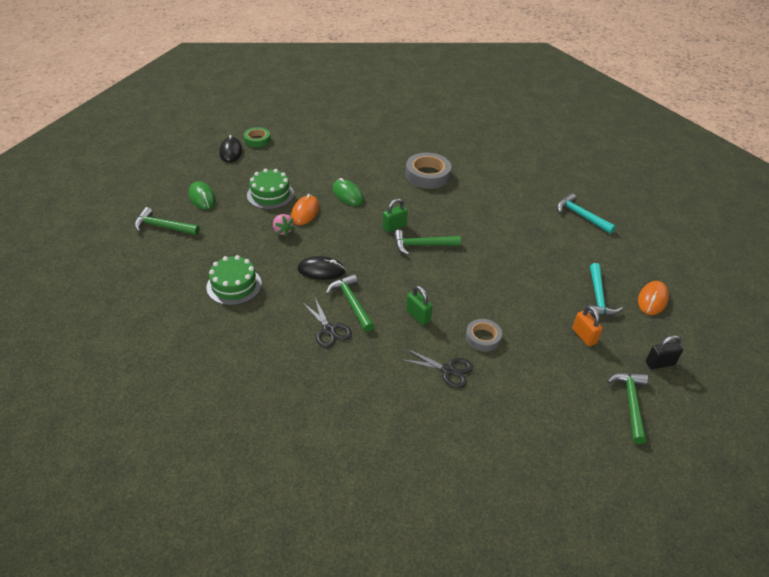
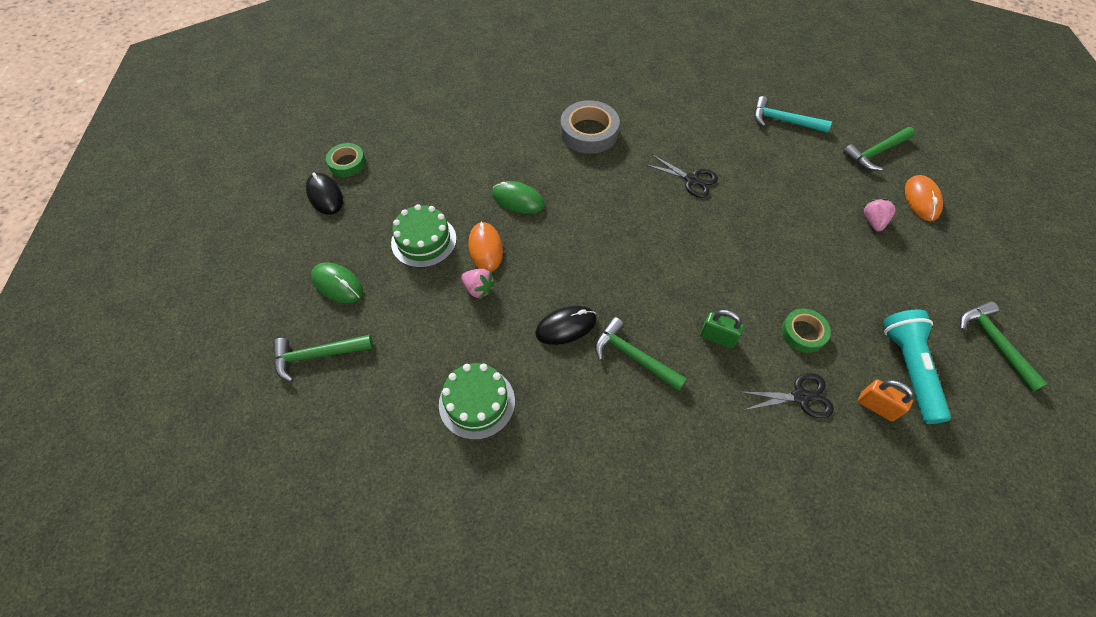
camera: 25 degrees left, 15 degrees up
(329, 330) = (636, 410): black scissors -> black scissors (692, 180)
(394, 227) = (604, 223): green padlock -> none
(421, 245) = (652, 235): green hammer -> green hammer (875, 153)
(483, 338) = (803, 333): grey tape -> green tape
(545, 389) = (908, 369): none -> turquoise flashlight
(584, 336) = (895, 279): orange padlock -> orange padlock (876, 406)
(598, 298) = (873, 221): turquoise hammer -> pink strawberry
(659, 363) = (983, 278): black padlock -> none

